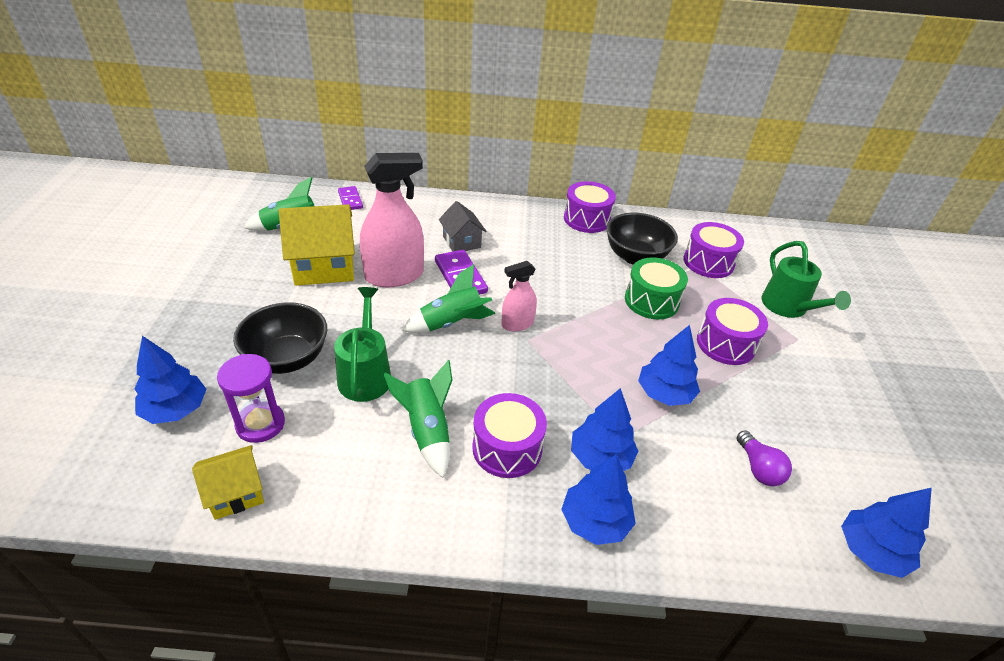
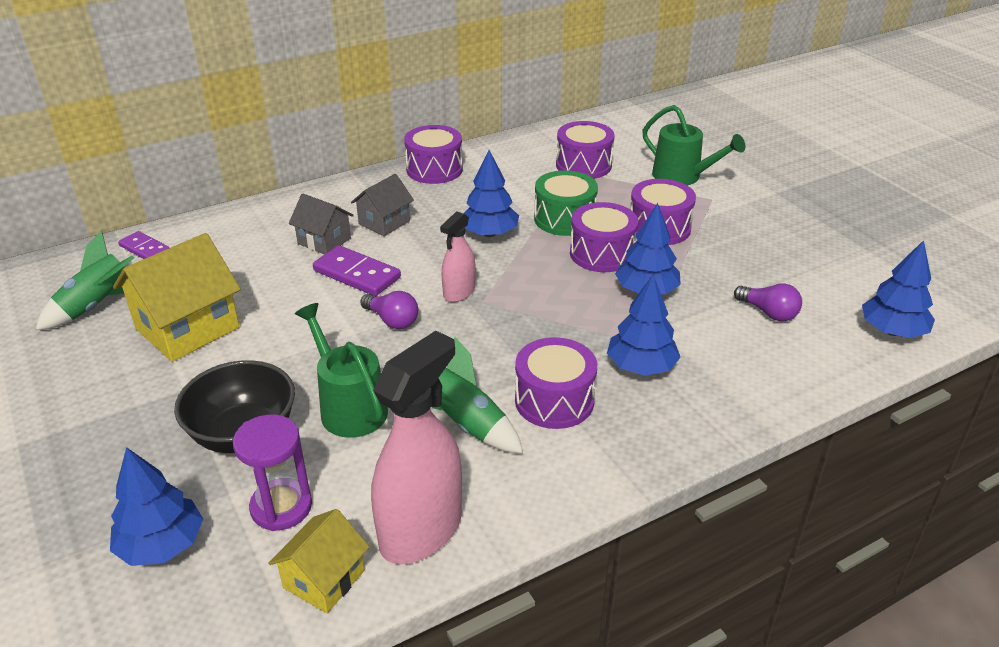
camera: 30 degrees left, 5 degrees down
(394, 276) = (282, 303): pink spray bottle -> pink spray bottle (421, 530)
(452, 323) = (392, 320): green rocket -> purple light bulb
(514, 245) = (384, 222): none -> grey house
(595, 521) = (683, 418): blue tree -> blue tree (489, 233)
(635, 257) = (514, 186): black bowl -> none
(656, 344) = (602, 253): none -> purple drum

